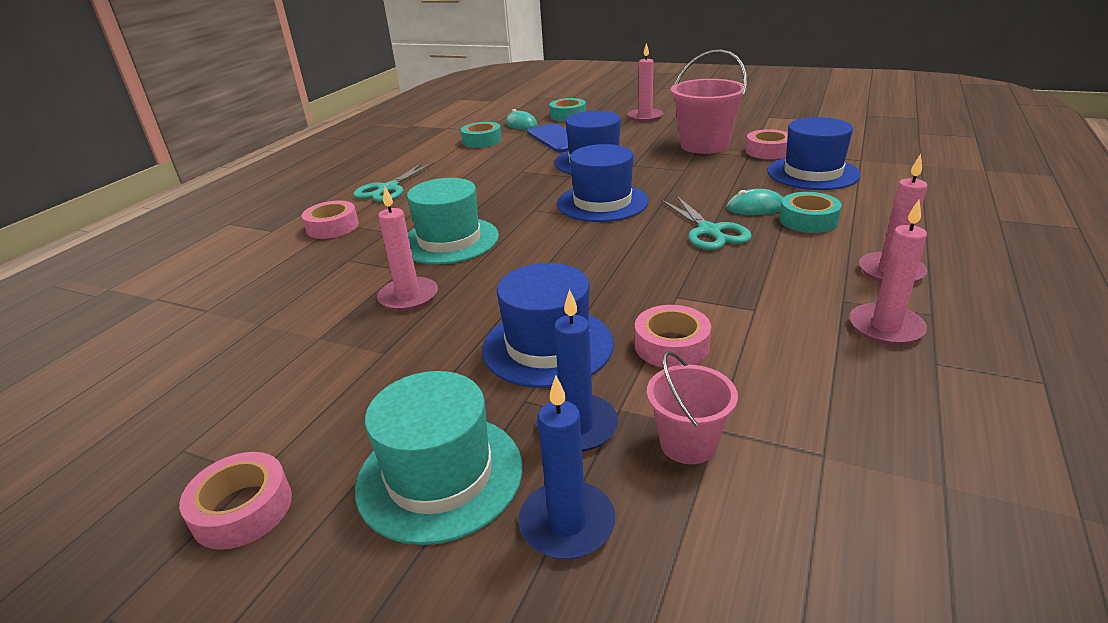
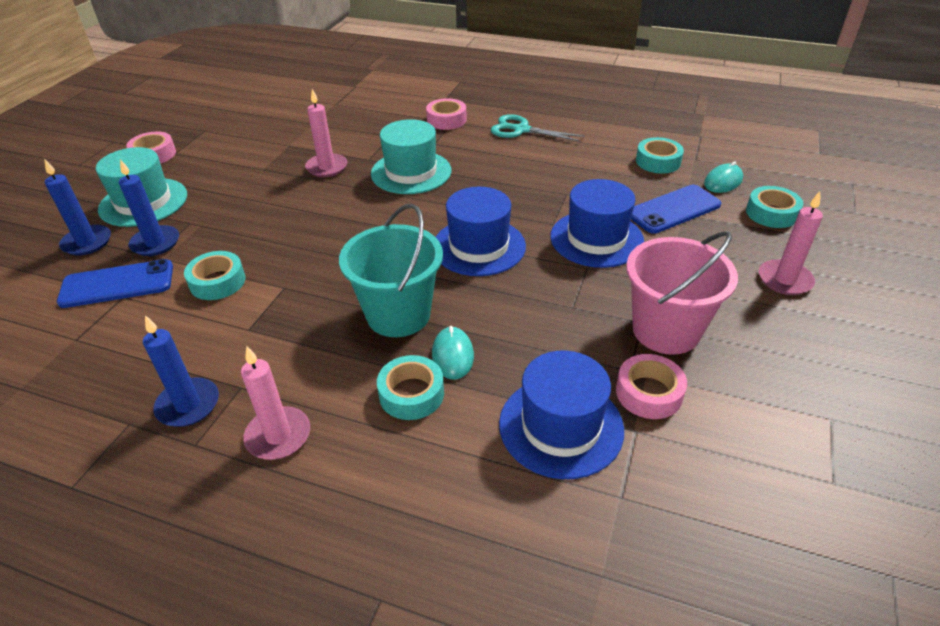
camera: 85 degrees right, 10 degrees up
(547, 346) = (242, 228): blue hat -> none
(671, 345) = (217, 282): pink tape -> turquoise tape
(688, 443) = (117, 284): pink bucket -> blue phone
(709, 231) = (398, 315): turquoise scissors -> turquoise bucket
(885, 327) = (188, 405): pink candle -> blue candle

